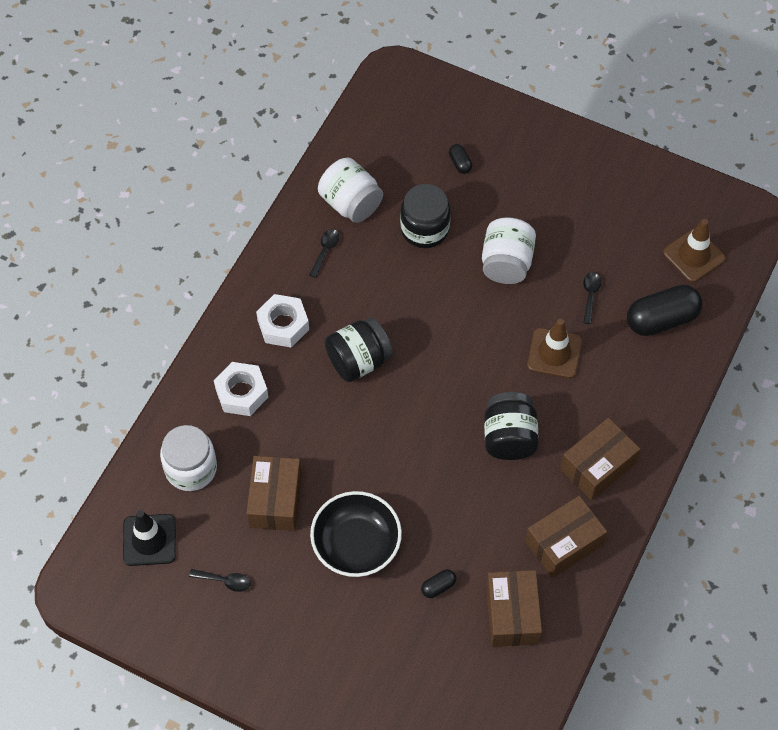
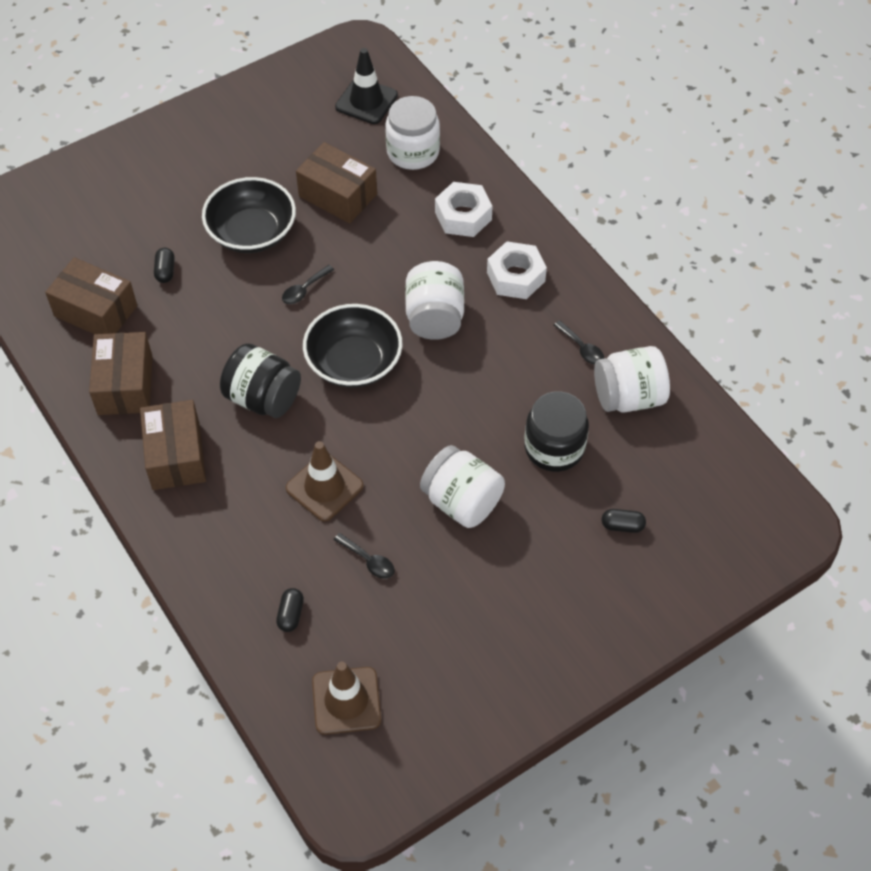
camera: 120 degrees right, 5 degrees down
(225, 581) = (291, 133): black spoon -> black spoon (304, 290)
(358, 361) = (434, 317): black jar -> white jar
(436, 393) = (354, 362): none -> black bowl
(661, 319) = (291, 614): black capsule -> black capsule, size x0.45

